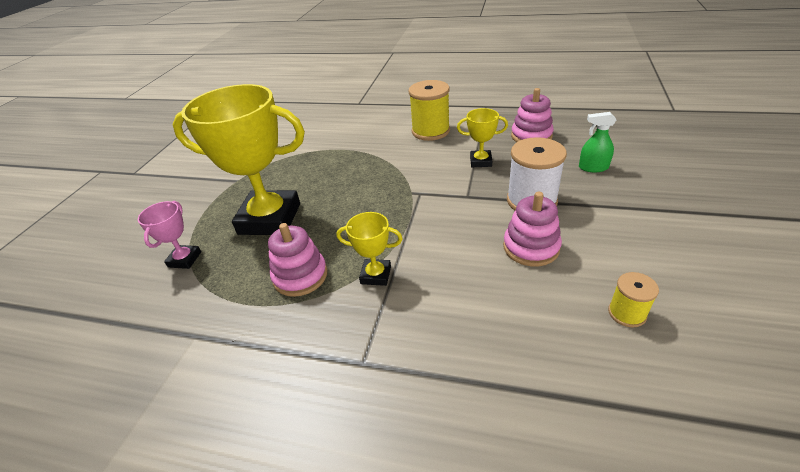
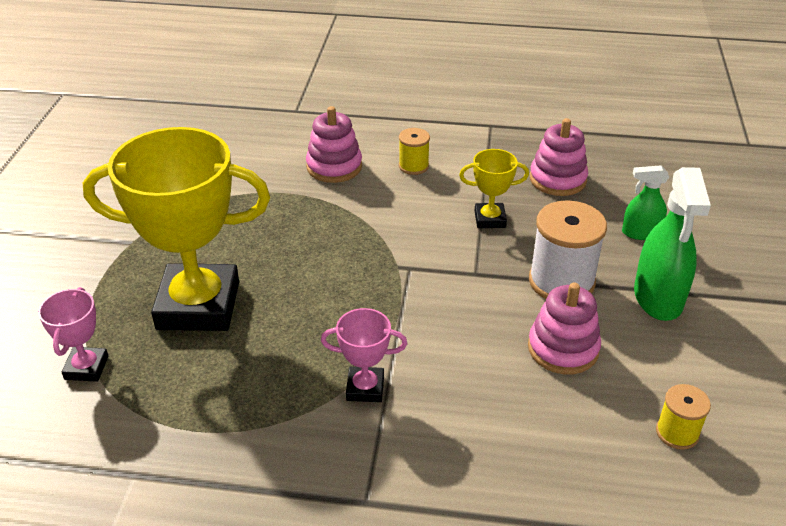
camera: 10 degrees left, 0 degrees up
(300, 276) = (262, 390): pink stacking toy -> pink stacking toy (334, 167)
(376, 275) = (365, 388): yellow trophy -> pink trophy
(430, 131) = (413, 166): yellow spool -> yellow spool, size x0.54
(607, 211) = (658, 298): none -> green spray bottle

